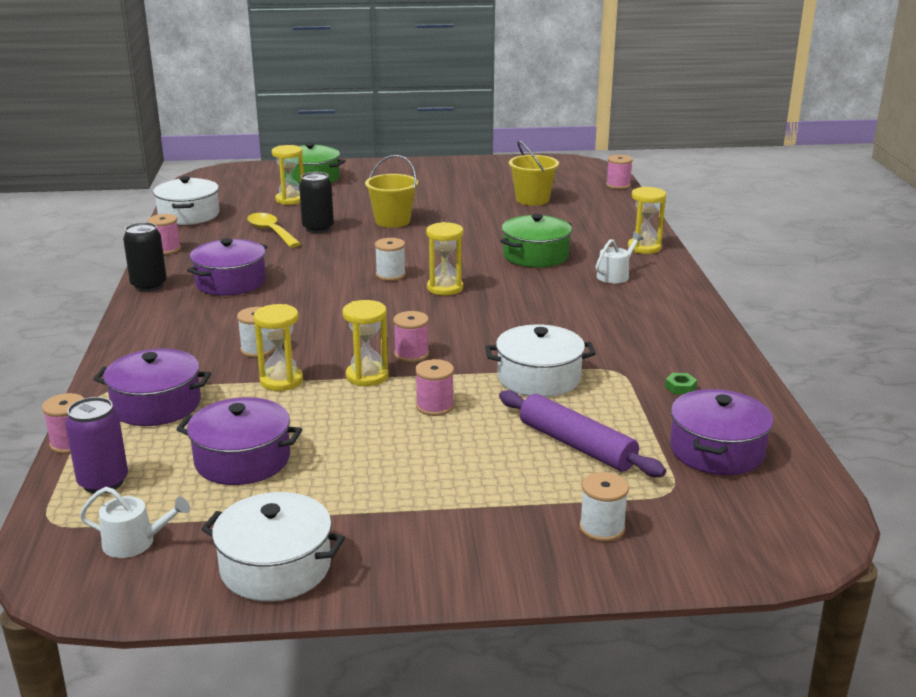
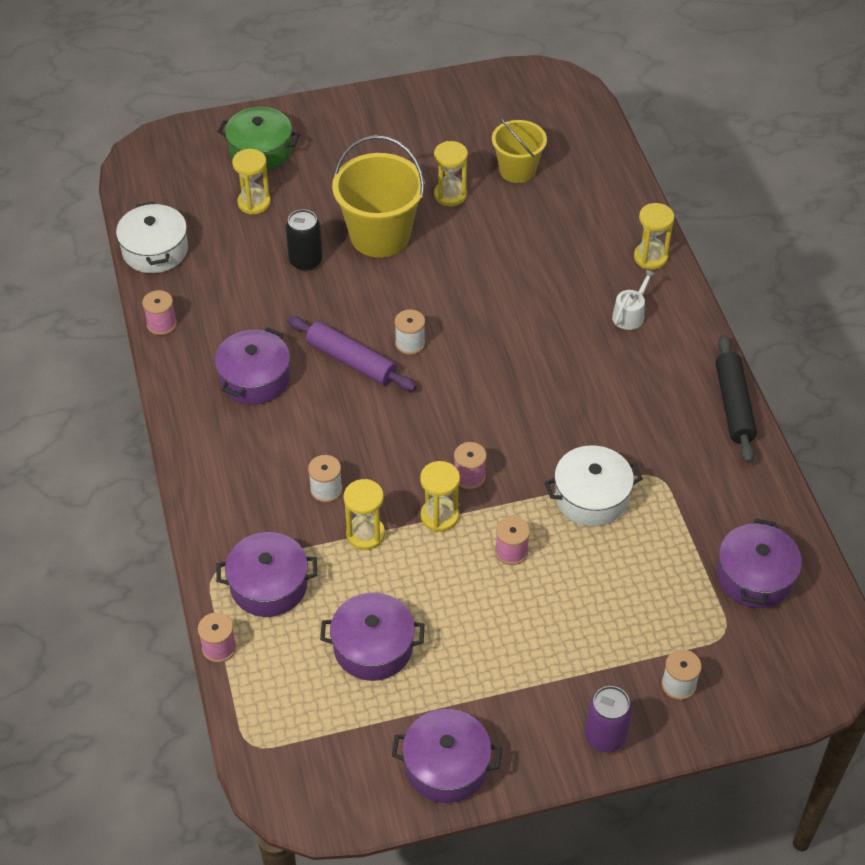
camera: 10 degrees left, 25 degrees up
(103, 482) = (270, 692): purple can -> purple can (605, 737)
(135, 542) = (328, 757): white watering can -> none
(149, 286) = (175, 396): black can -> none
(271, 232) = (258, 274): yellow spoon -> none
(276, 567) = (446, 766): white pot -> purple pot
(392, 221) = (380, 235): yellow bucket -> yellow bucket, size x1.60
(445, 288) = (470, 360): yellow hourglass -> yellow hourglass (450, 195)
(535, 256) = (545, 287): green pot -> none
(577, 445) = (641, 587): purple rolling pin -> purple rolling pin (351, 361)
(618, 185) = (603, 126): pink spool -> none
(680, 387) = (715, 493): green nut -> none
(712, 333) = (733, 405): none -> black rolling pin

